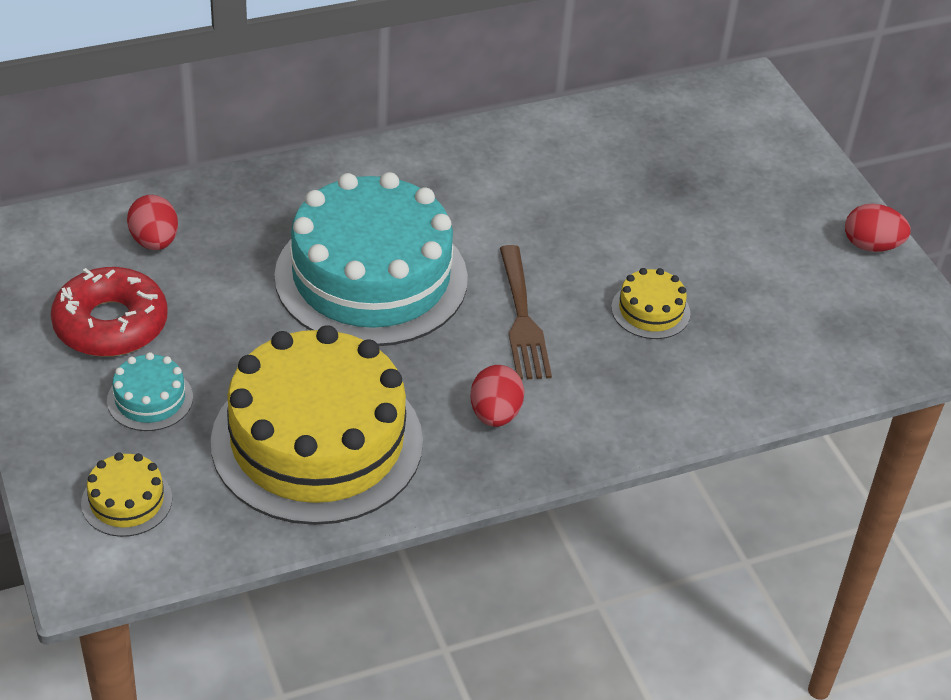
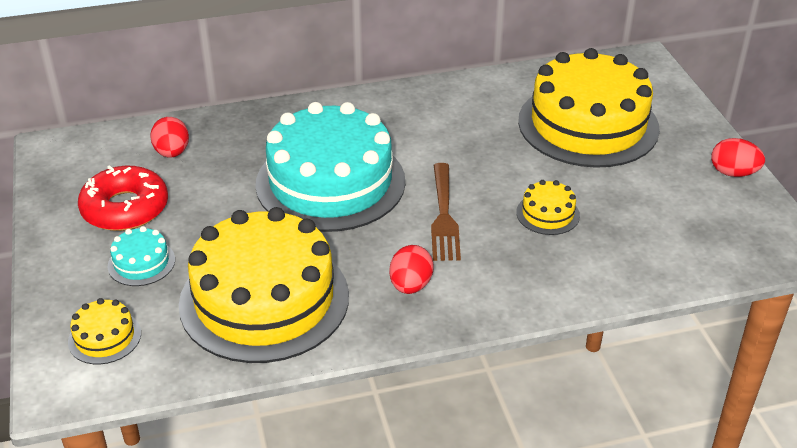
camera: 10 degrees right, 5 degrees down
(687, 183) = (588, 124): none -> yellow cake

